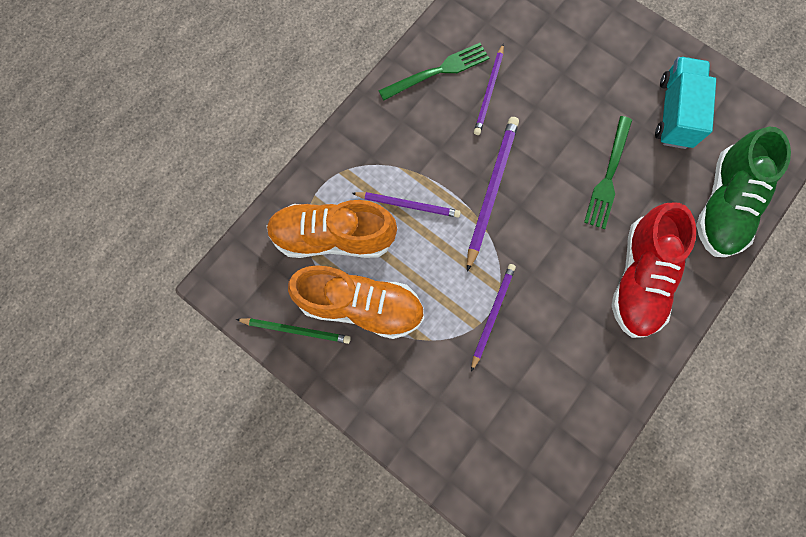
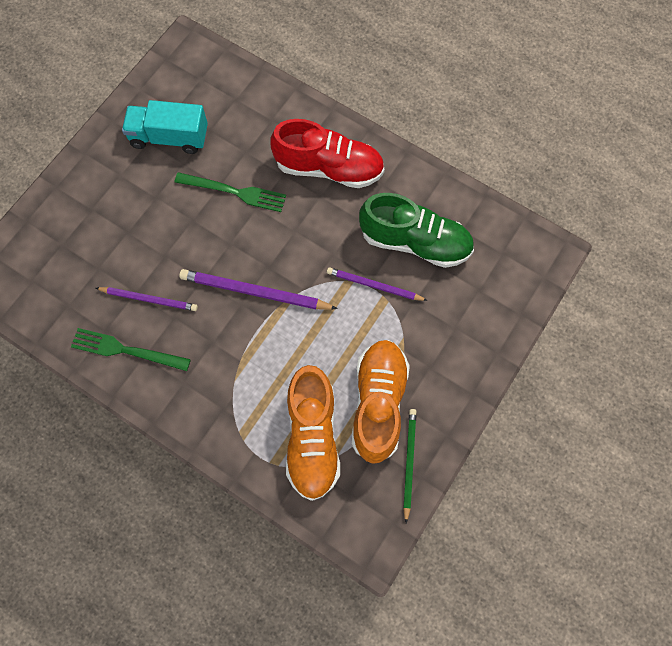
camera: 95 degrees left, 5 degrees down
(408, 205) = (274, 368): purple pencil -> none
(438, 71) = (126, 350): green fork -> green fork turned 45 degrees counterclockwise
(723, 205) = (257, 102): green shoe -> green shoe (415, 242)

